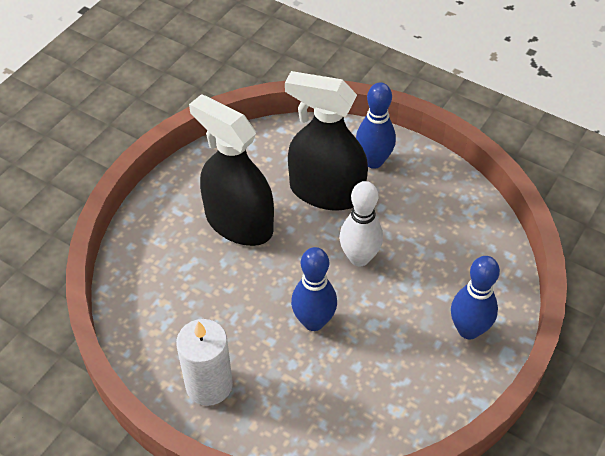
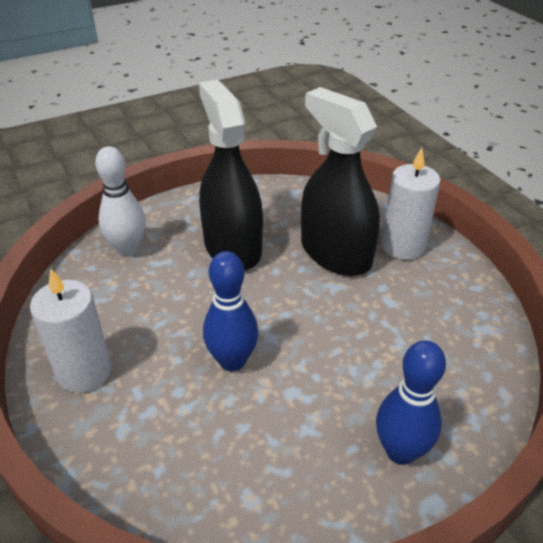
camera: 30 degrees right, 10 degrees down
(359, 258) = (325, 323): white bowling pin -> white bowling pin (128, 250)
(373, 161) = (403, 246): blue bowling pin -> white candle

